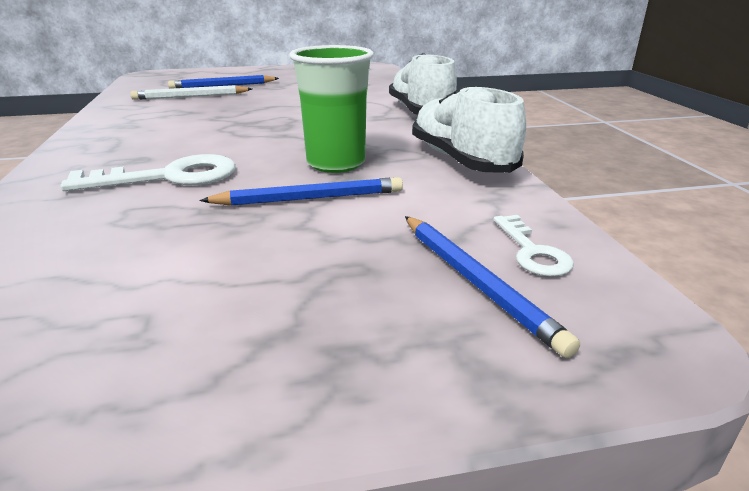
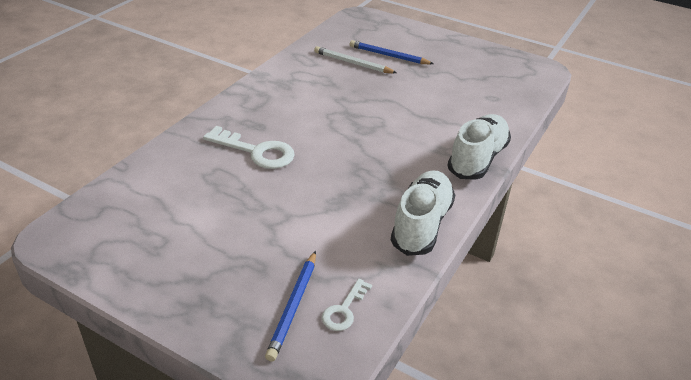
camera: 40 degrees right, 10 degrees up
(310, 198) = (298, 208): blue pencil -> none
(336, 163) = (347, 186): green cup -> none

